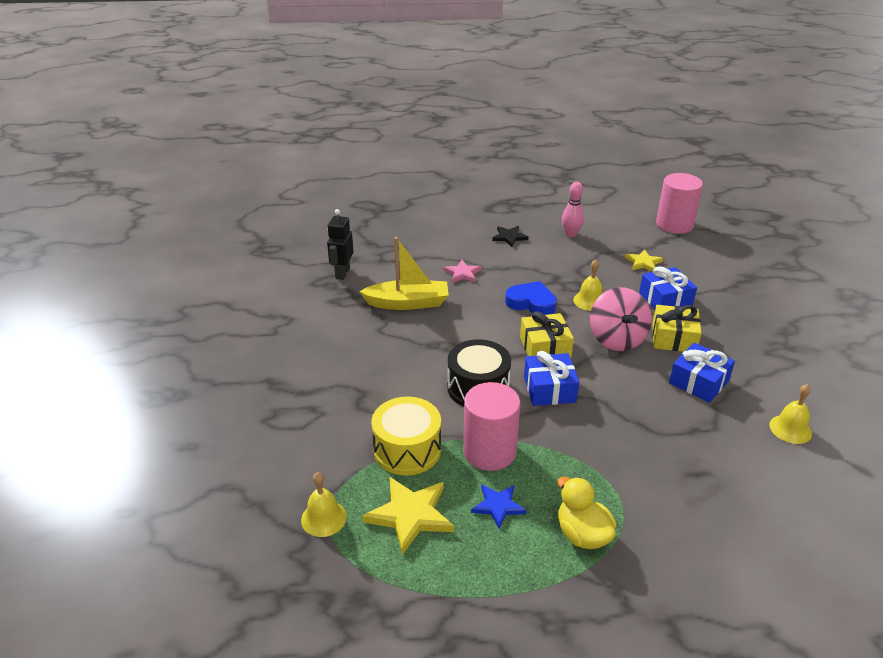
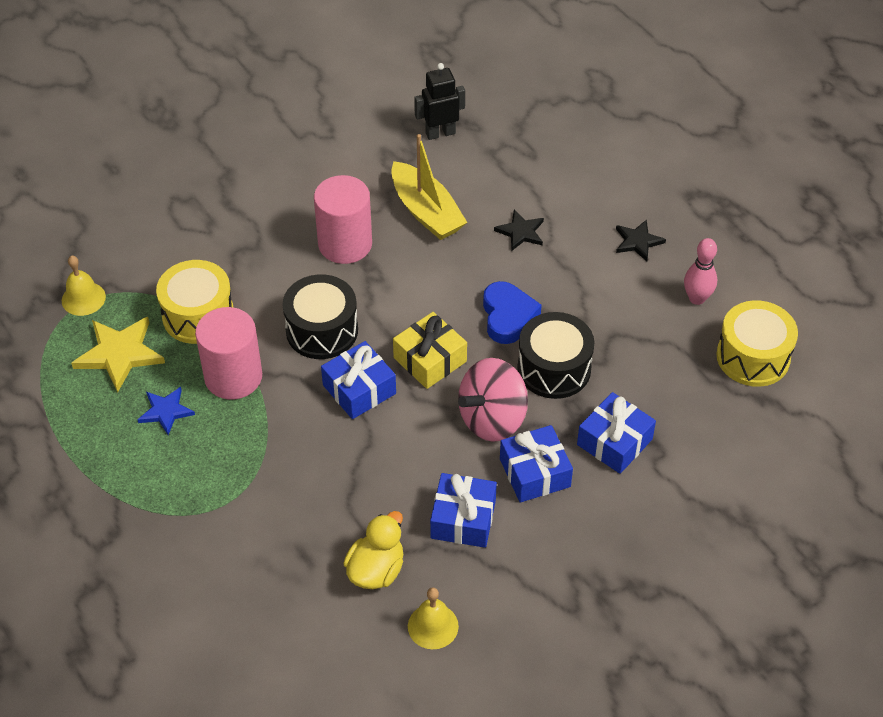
camera: 60 degrees right, 15 degrees up
(462, 273) = (520, 232): pink star -> black star
(582, 534) = (166, 486): yellow duck -> yellow duck (376, 570)
(589, 301) = (554, 369): yellow bell -> black drum
(629, 233) = (753, 357): none -> yellow drum
(643, 262) = (687, 395): yellow star -> none
(673, 338) = (534, 473): yellow gift -> blue gift
(674, 225) = (820, 400): pink cylinder -> pink cylinder (345, 244)

